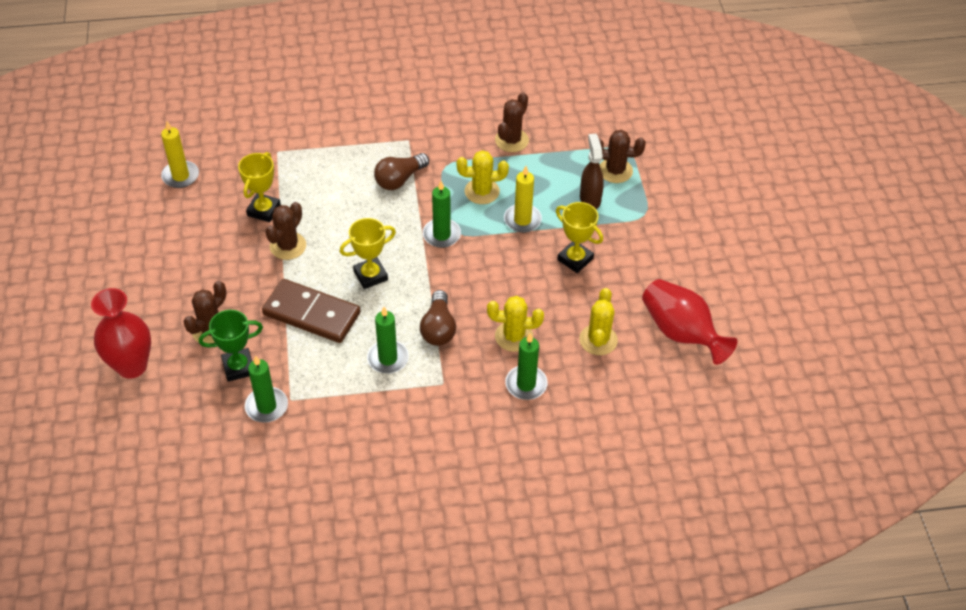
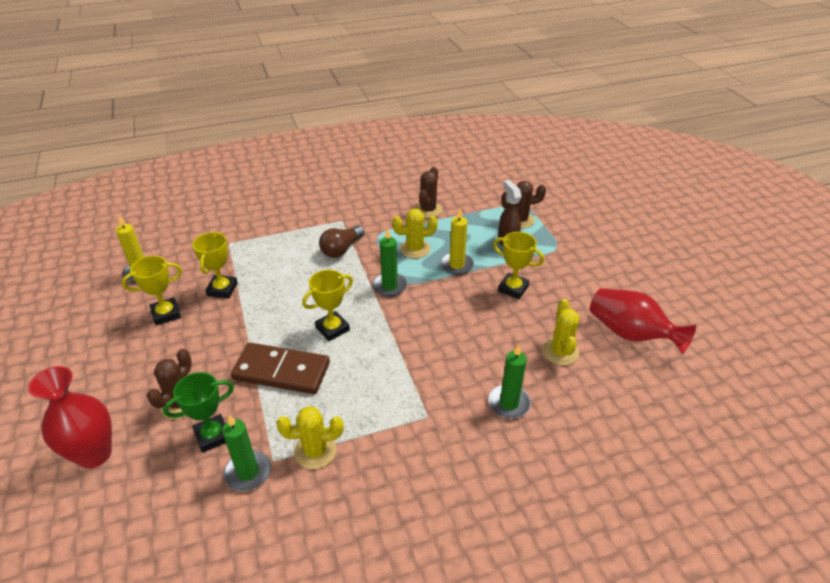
camera: 10 degrees left, 10 degrees down
(203, 231) = (166, 314): none -> yellow trophy
(288, 246) = (249, 315): brown cactus -> none
(388, 358) = (366, 401): green candle -> none
(438, 328) = (408, 365): brown light bulb -> none
(514, 336) = (482, 361): yellow cactus -> yellow cactus (315, 451)

